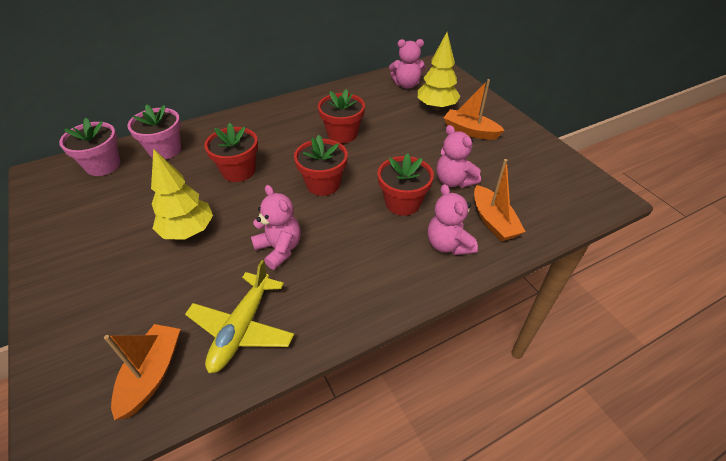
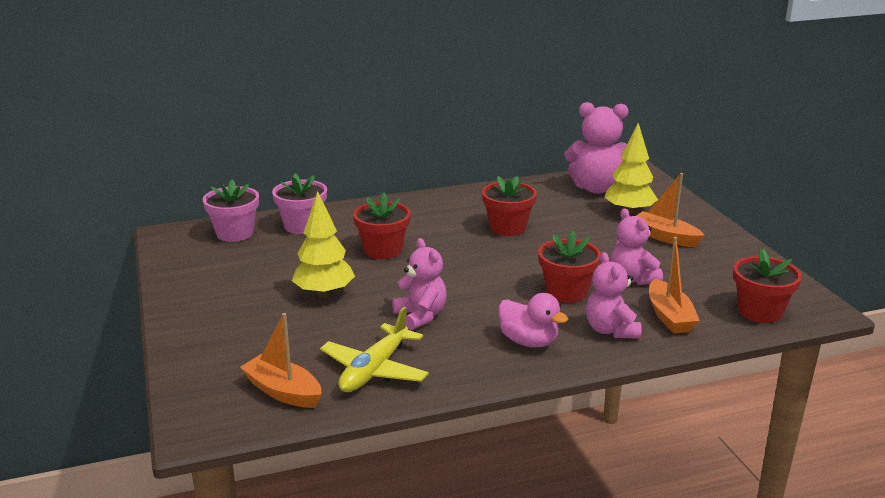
camera: 10 degrees right, 20 degrees down
(152, 374) = (283, 391): orange boat -> orange boat turned 75 degrees counterclockwise
(323, 184) = (477, 269): red flower pot -> red flower pot (760, 312)
(380, 269) = (528, 341): none -> pink duck
(406, 85) = (596, 188): pink teddy bear -> pink teddy bear, size x1.52

